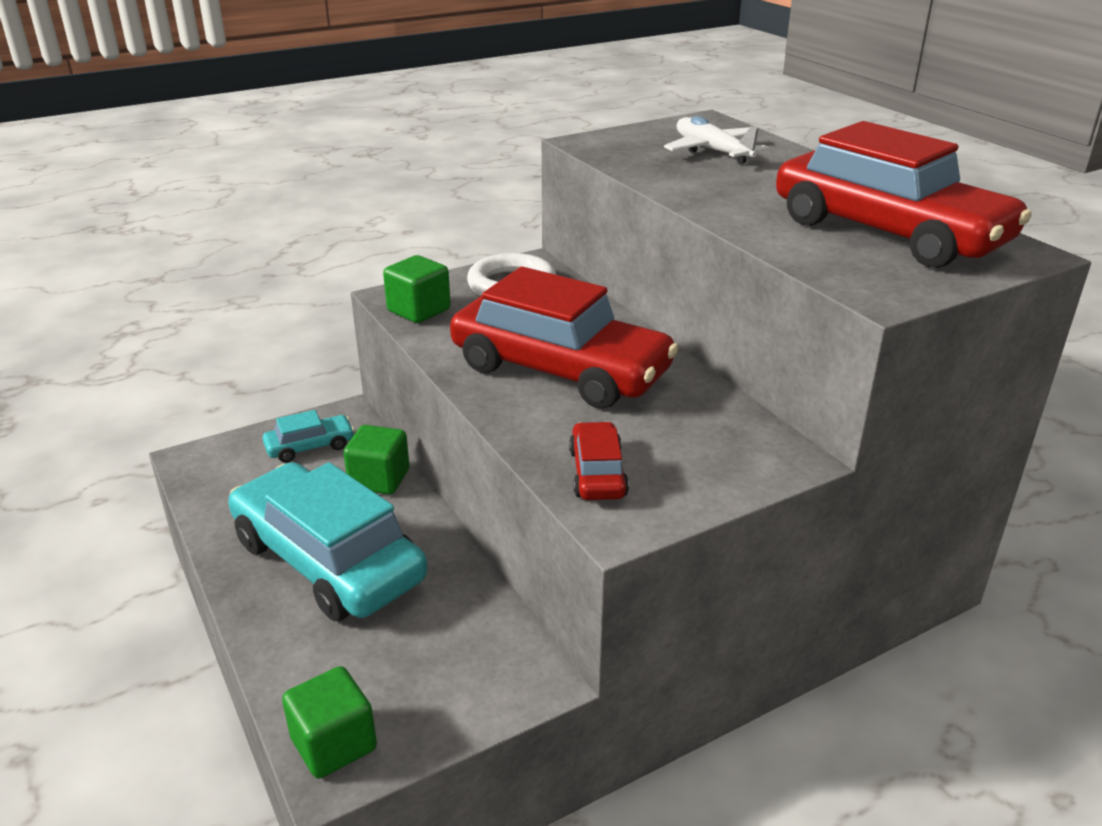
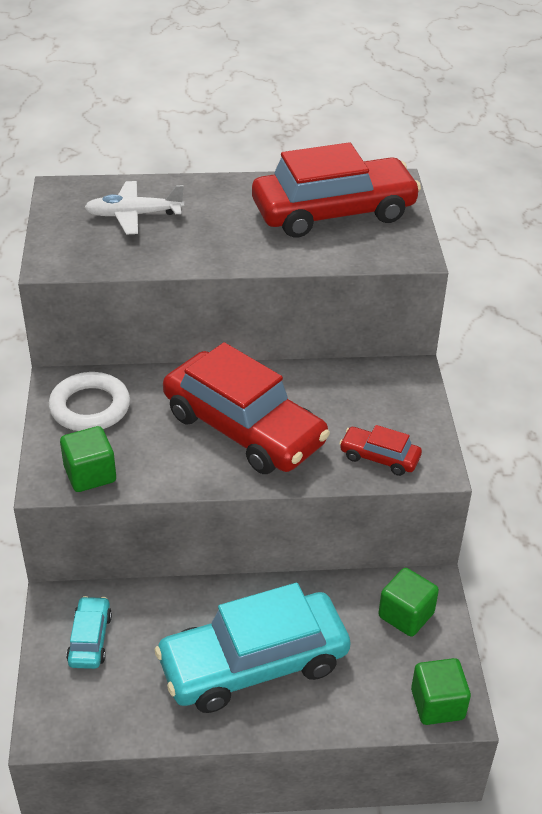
camera: 65 degrees left, 10 degrees up
(379, 479) = (170, 605): green cube -> green cube (406, 615)
(560, 370) = (244, 428): red car -> red car turned 75 degrees clockwise

